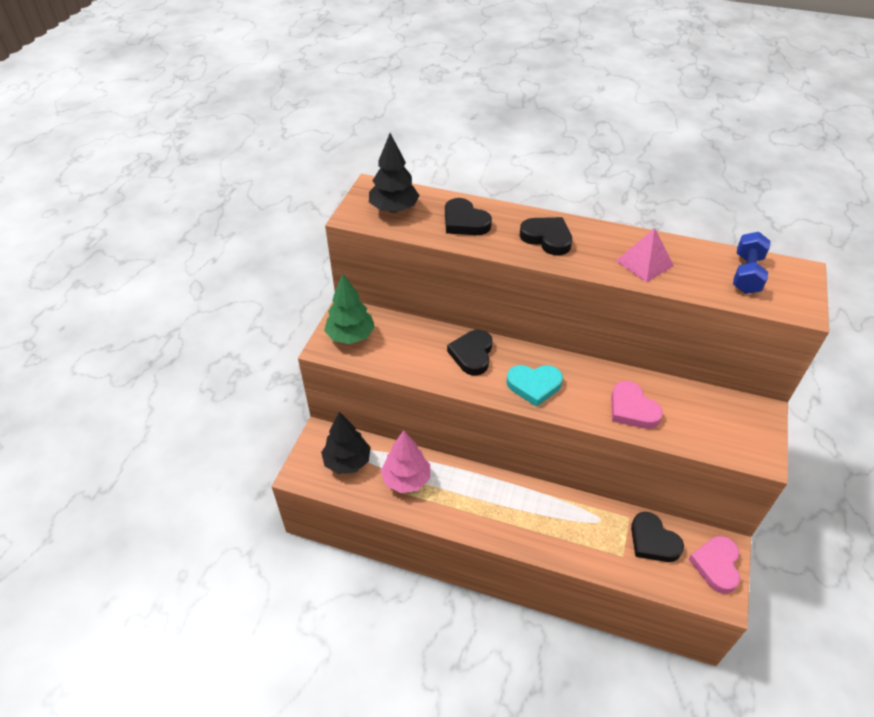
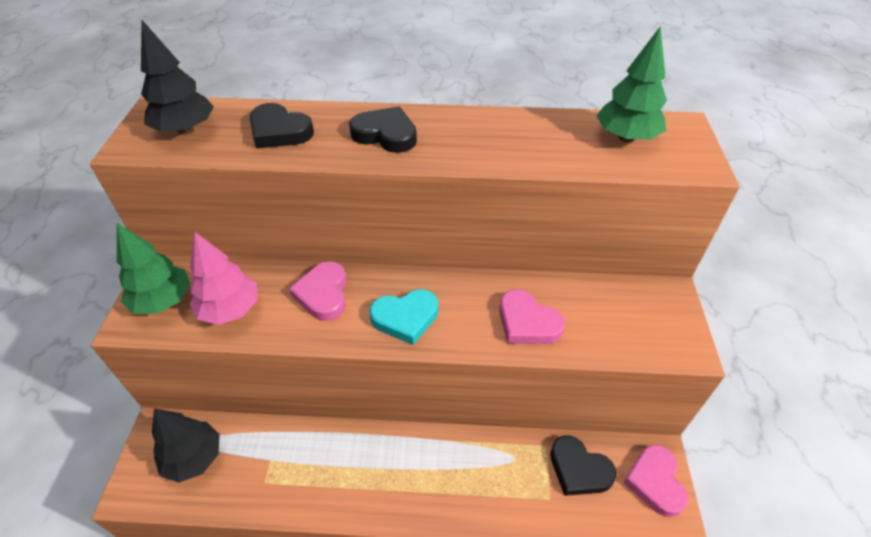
camera: 15 degrees left, 0 degrees up
(406, 479) = (273, 463): pink tree -> pink tree (230, 309)
(472, 354) = (323, 294): black heart -> pink heart
(644, 263) = (508, 144): pink pyramid -> none
(746, 274) = (626, 137): blue dumbbell -> green tree

